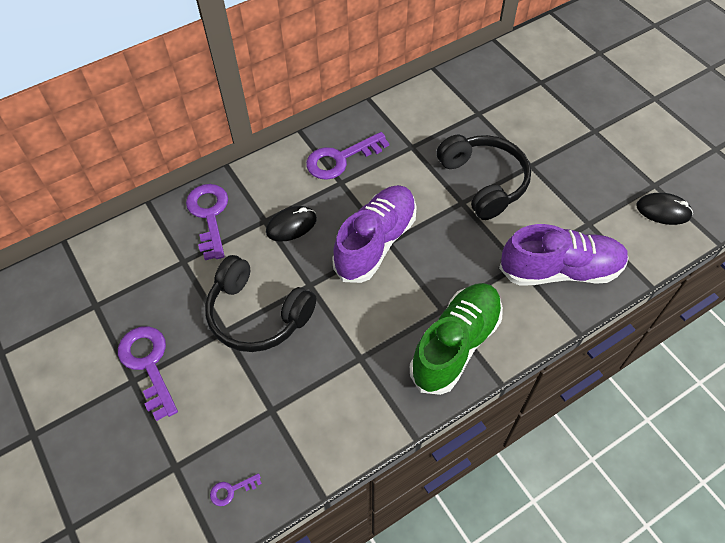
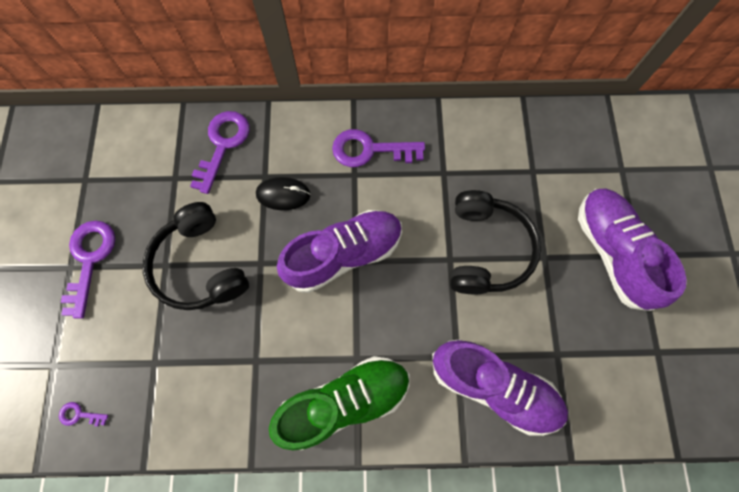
camera: 30 degrees right, 15 degrees up
(575, 138) = (612, 252): none -> purple shoe
(663, 211) = (645, 386): black mouse -> none

